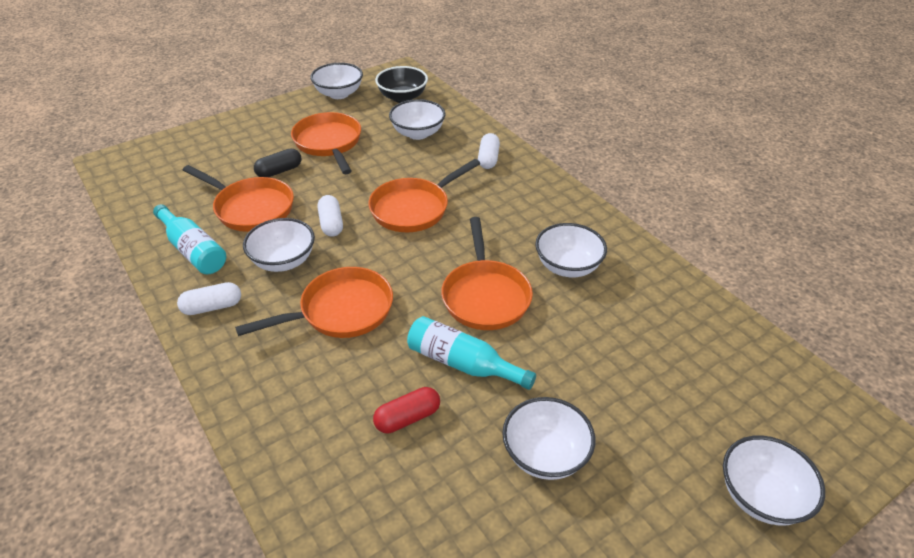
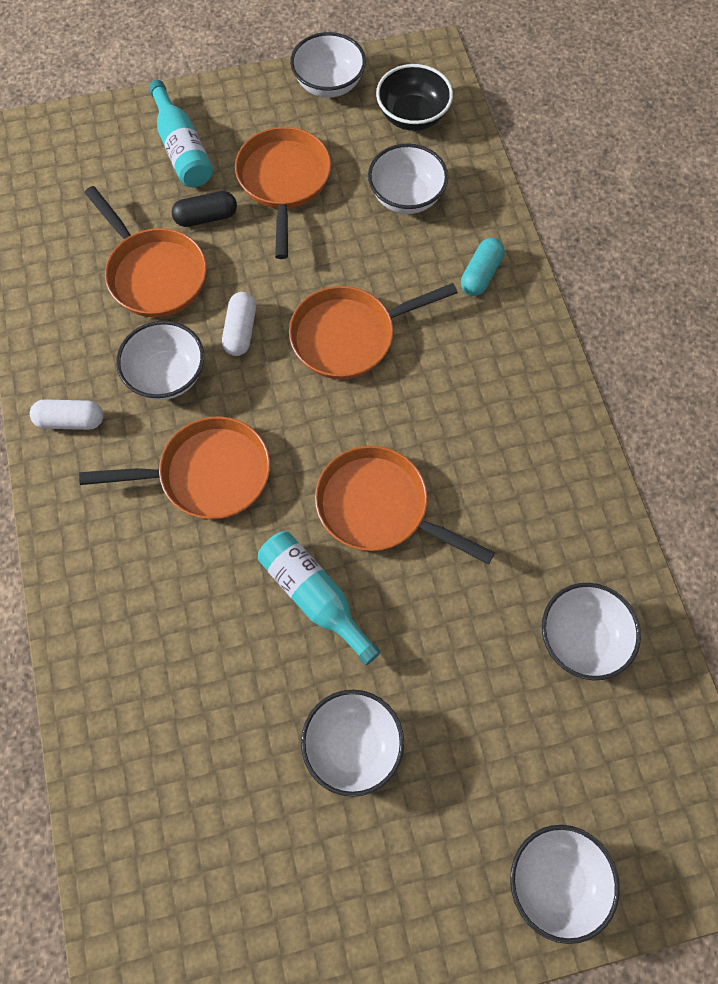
camera: 20 degrees right, 25 degrees up
(193, 250) = (71, 324): turquoise bottle -> turquoise bottle (182, 149)
(407, 418) = (228, 647): red capsule -> none
(485, 296) = (379, 507): orange pan -> orange pan turned 105 degrees clockwise
(488, 159) = (480, 274): white capsule -> turquoise capsule
(568, 266) = (499, 495): white bowl -> white bowl (581, 638)

